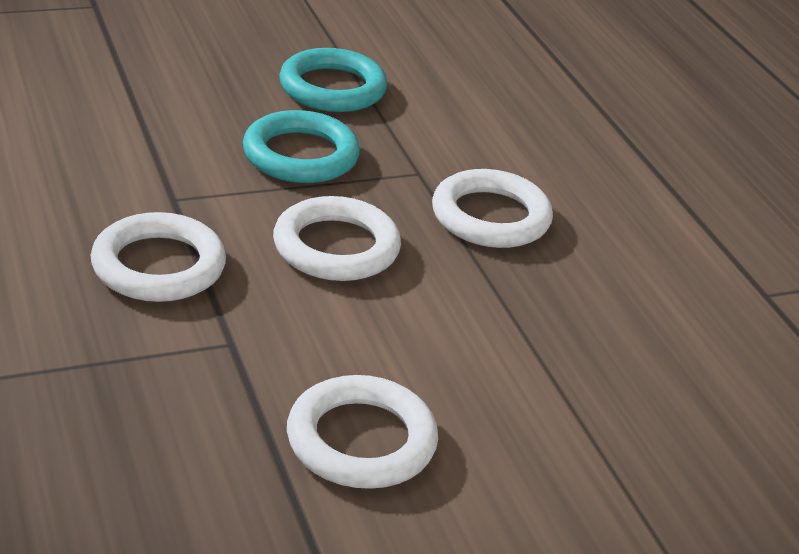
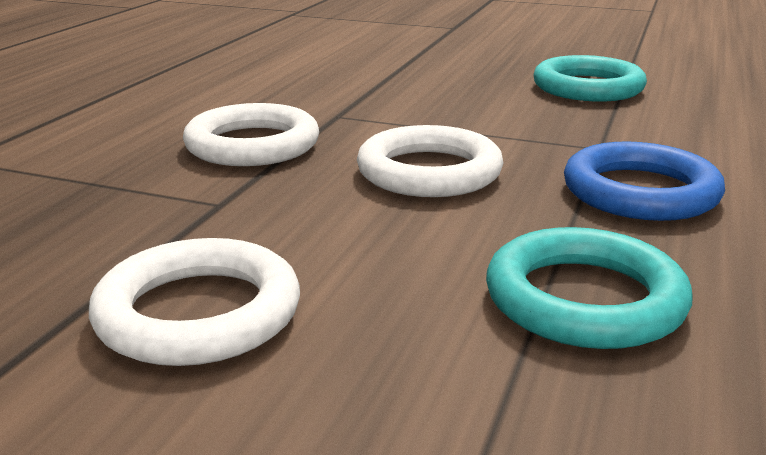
camera: 45 degrees right, 10 degrees down
(300, 155) = (492, 115): turquoise ring -> turquoise ring (584, 299)
(490, 217) = (640, 192): white ring -> blue ring

